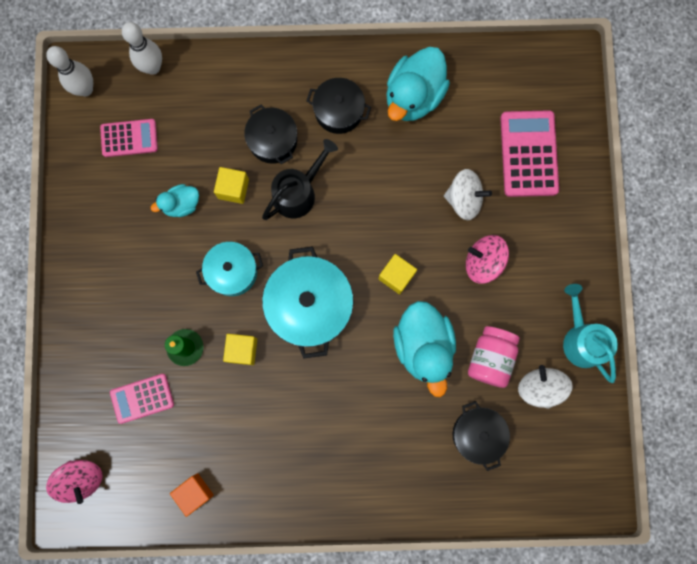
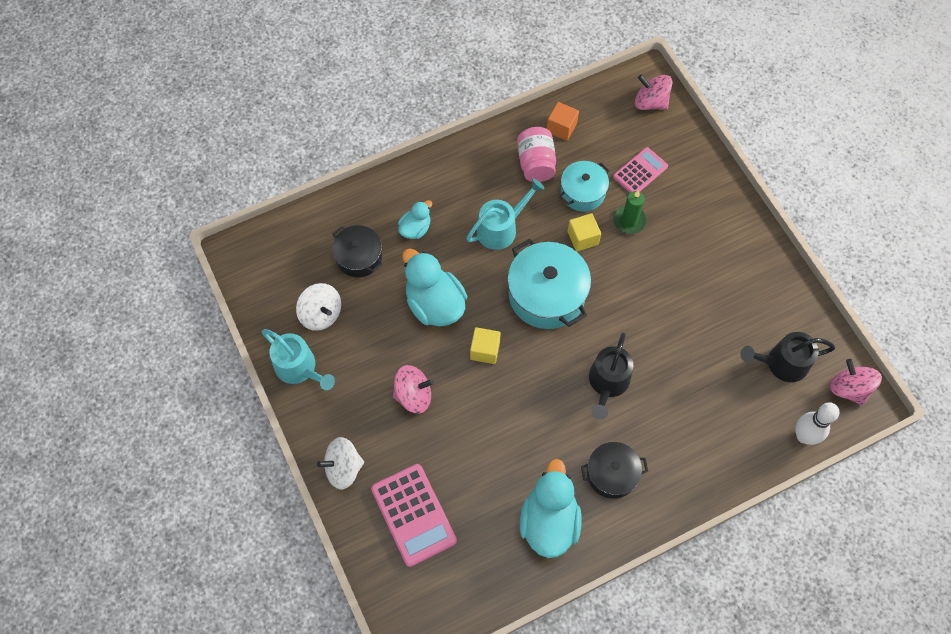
camera: 155 degrees right, 15 degrees down
(85, 89) = (849, 388): white bowling pin -> pink spinning top
(129, 138) = (782, 363): pink calculator -> black watering can
(181, 204) = (701, 328): turquoise duck -> turquoise duck (415, 229)
(232, 271) = (626, 293): turquoise pot -> turquoise pot (582, 192)
(233, 189) = (665, 361): yellow cube -> none
(273, 140) = (656, 419): black pot -> none
(319, 399) = (501, 228): none -> turquoise watering can
(464, 199) = (456, 444): white spinning top -> white spinning top (343, 468)
(490, 358) = (373, 319): pink jar -> pink jar (536, 163)

